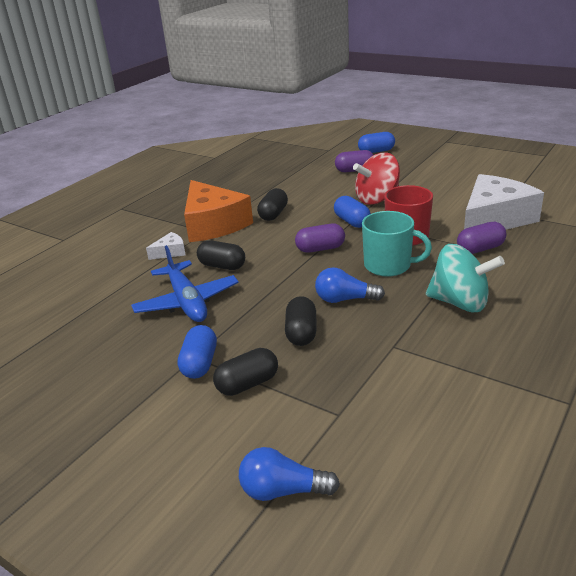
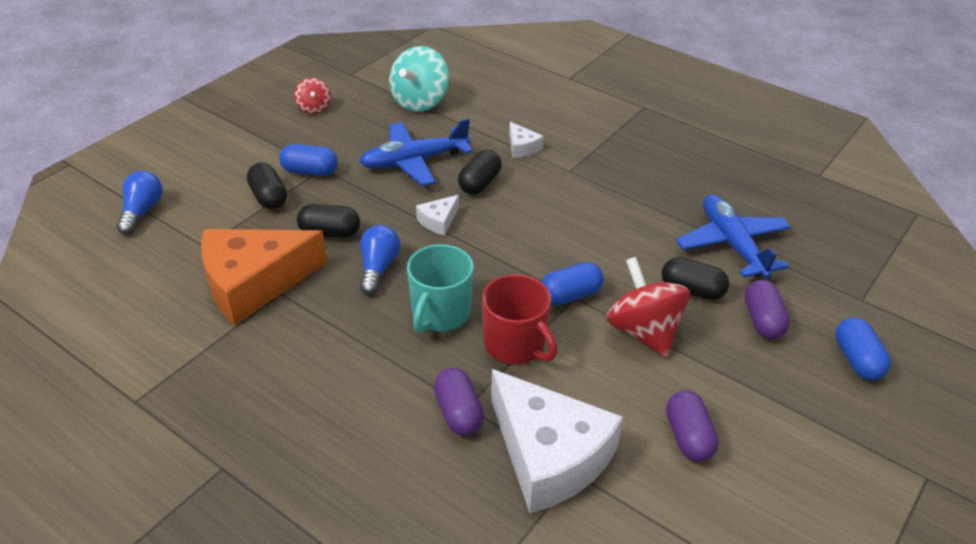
camera: 90 degrees right, 10 degrees up
(67, 384) = (314, 108): none -> red spinning top
(213, 224) = (587, 176): orange cheese -> orange cheese (254, 283)
(273, 214) = (607, 225): black capsule -> black capsule (692, 290)
(276, 279) = (438, 221): none -> white cheese
(287, 178) = (732, 244): none -> blue plane
(320, 249) = (499, 259): purple capsule -> purple capsule (688, 437)
(460, 303) = (336, 360): turquoise spinning top -> turquoise spinning top (420, 102)

